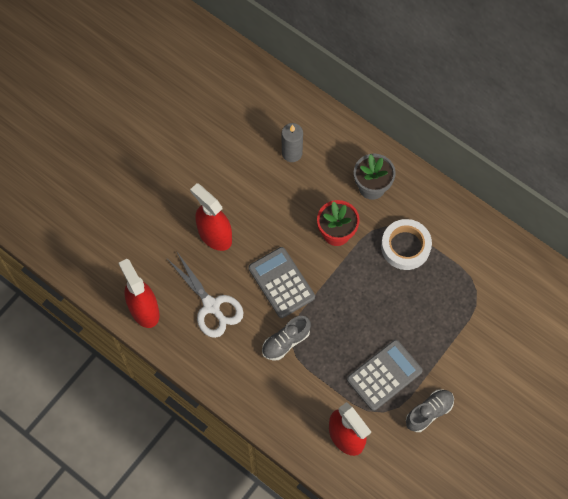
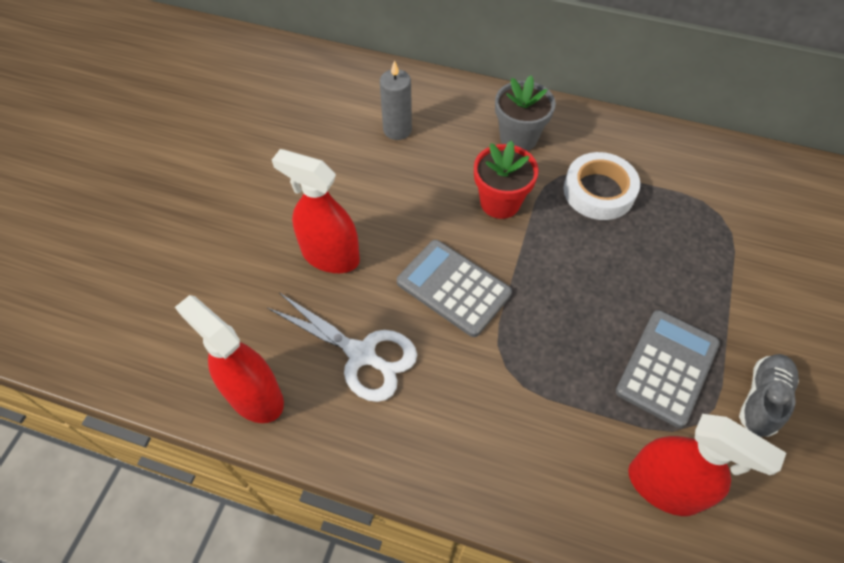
camera: 20 degrees left, 10 degrees down
(285, 342) = (498, 369): grey shoe -> none

